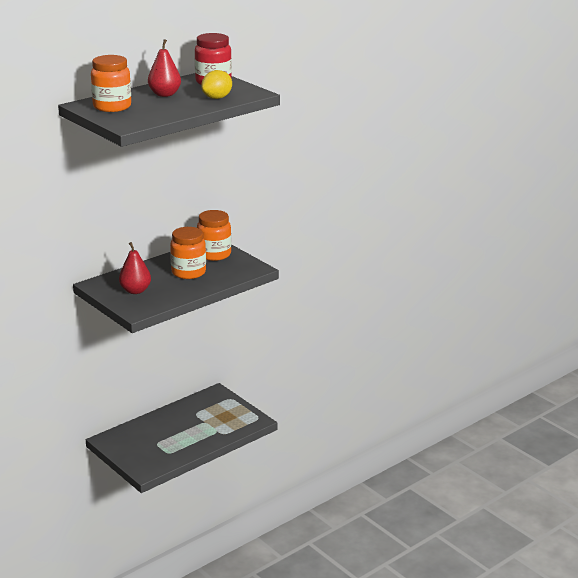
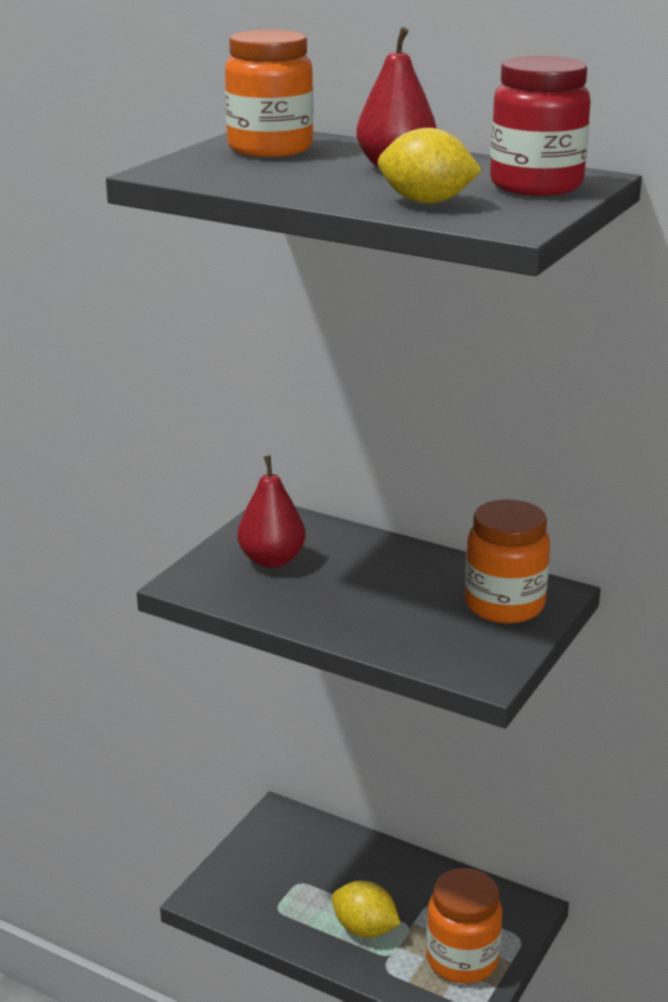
camera: 70 degrees right, 0 degrees up
(188, 272) = (394, 596): orange jar -> orange jar (462, 960)
(198, 433) = (365, 929): none -> yellow lemon

